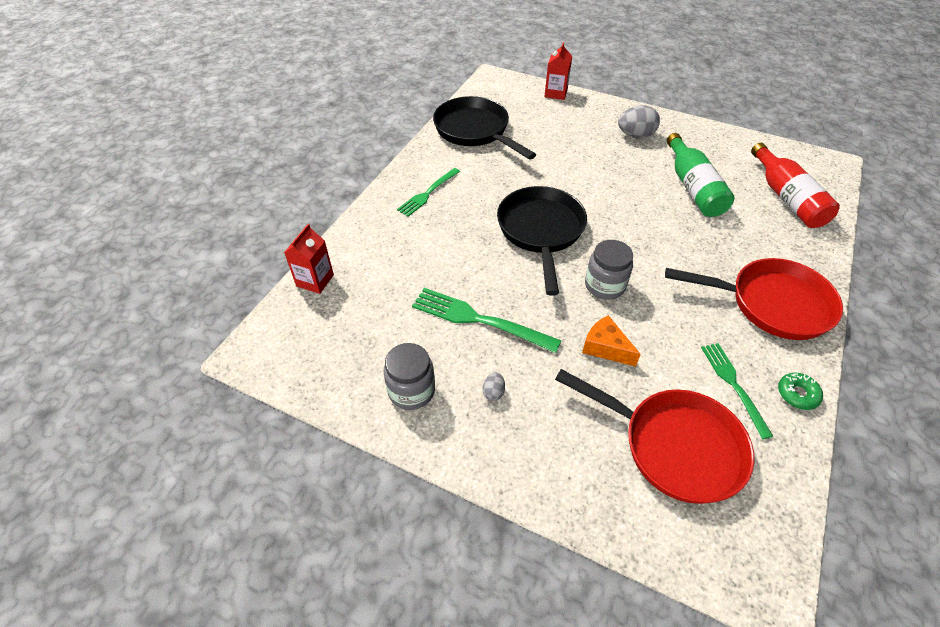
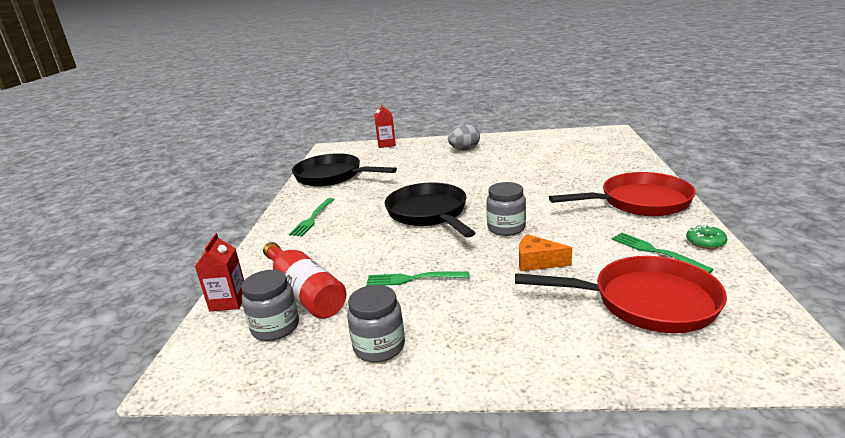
camera: 20 degrees left, 25 degrees down
(340, 329) = (275, 327): none -> grey jar
(479, 320) = (413, 279): green fork -> green fork, size x0.66
(493, 392) = (461, 321): grey egg -> none
(693, 187) = (528, 163): green bottle -> none
(786, 198) = (598, 152): red bottle -> red bottle (304, 292)

